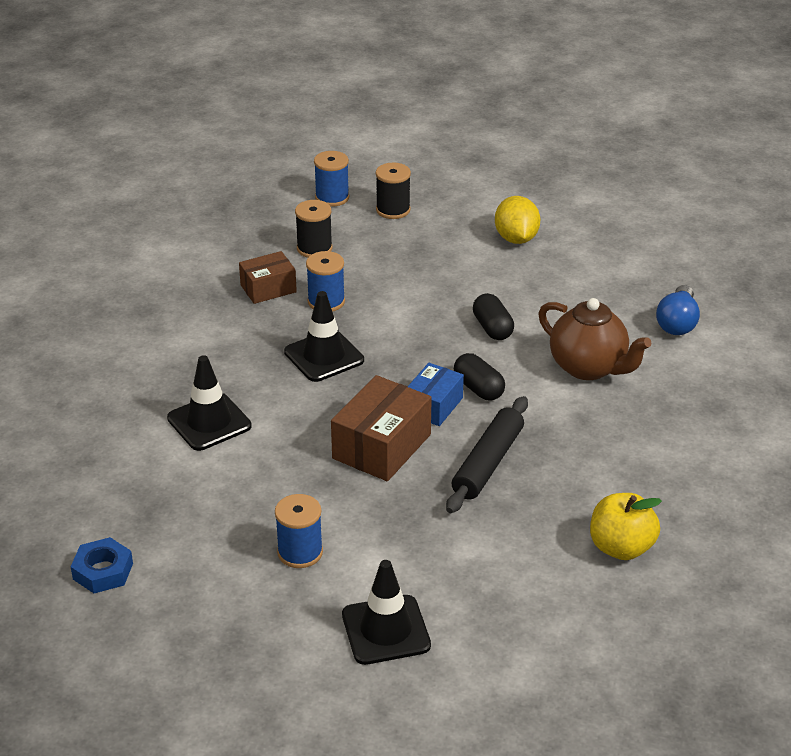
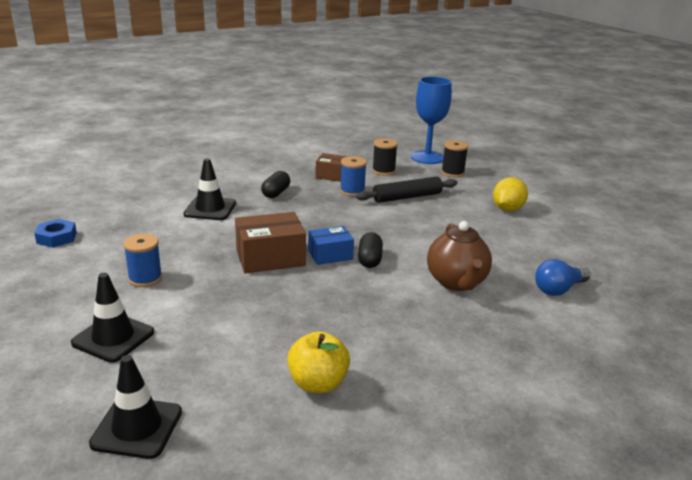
camera: 40 degrees right, 10 degrees down
(324, 356) = (311, 210): black traffic cone -> black traffic cone (137, 427)
(332, 197) = (427, 157): blue spool -> blue goblet
(488, 463) = (313, 294): black rolling pin -> black rolling pin (407, 197)
(492, 328) = (425, 239): black capsule -> black capsule (276, 193)

